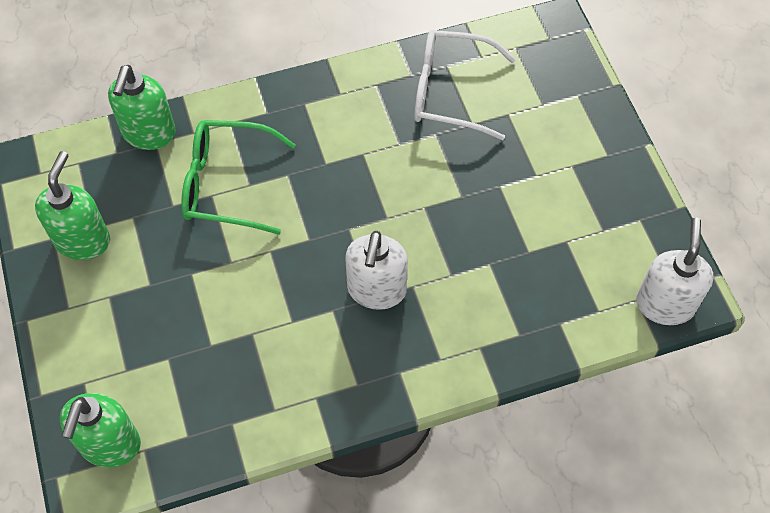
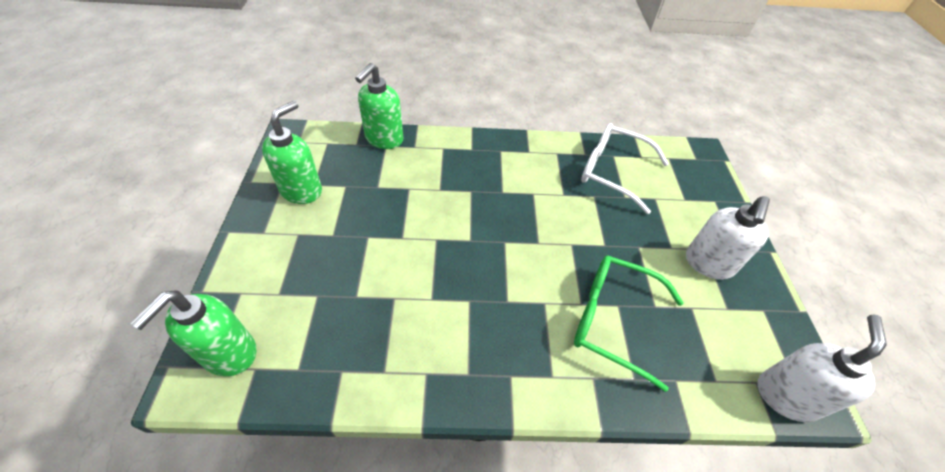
camera: 15 degrees right, 10 degrees down
(226, 184) = (423, 184): green glasses -> green glasses (613, 320)
(376, 290) = (512, 296): white soap dispenser -> white soap dispenser (708, 264)

